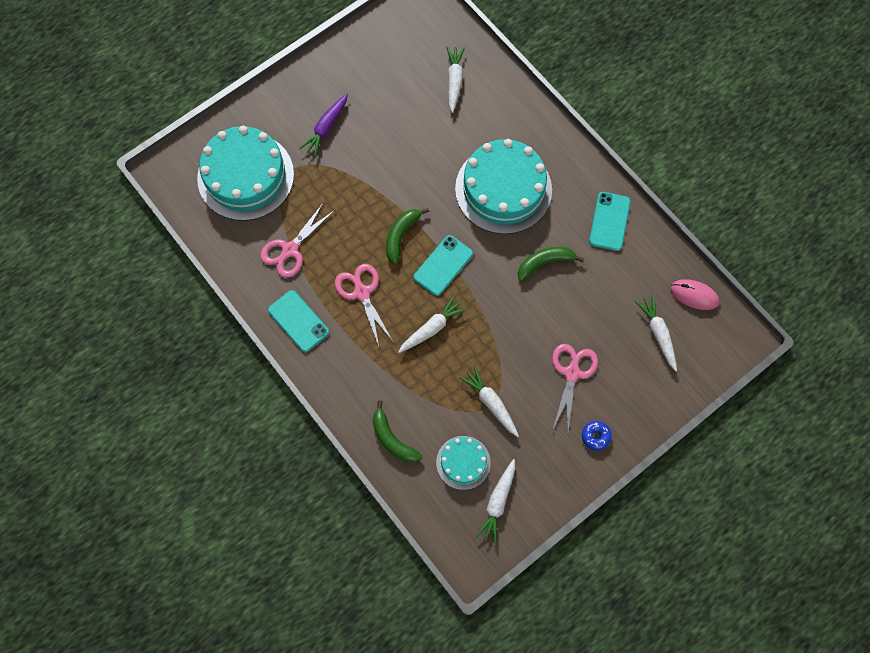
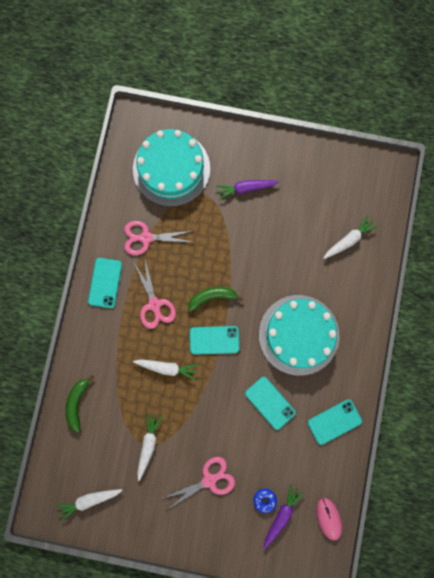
camera: 50 degrees right, 10 degrees up
(361, 292) = (154, 305): pink scissors -> pink scissors turned 135 degrees clockwise
(463, 462) = (97, 458): turquoise cake -> none
(545, 263) = (270, 403): green banana -> turquoise phone
(595, 436) = (180, 528): blue donut -> blue donut (264, 499)
(658, 334) = (281, 515): white carrot -> purple carrot

